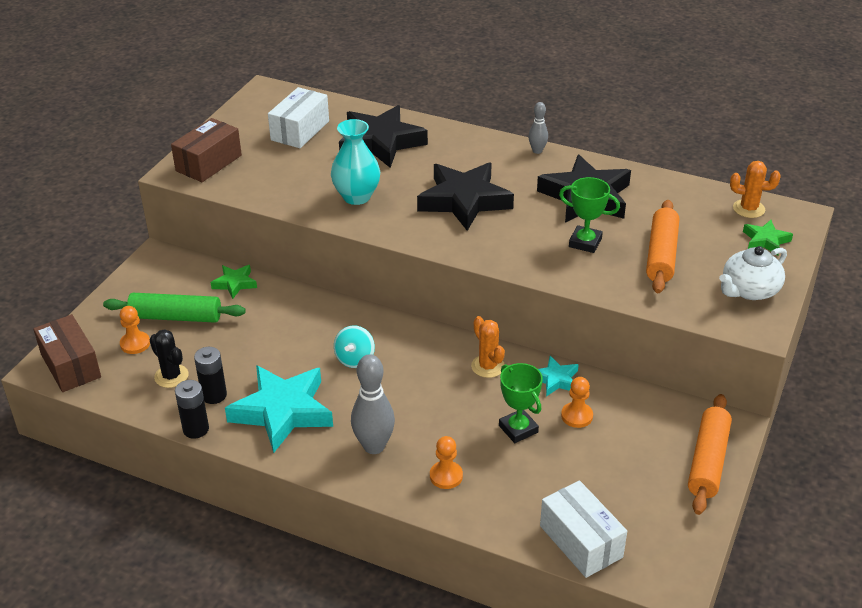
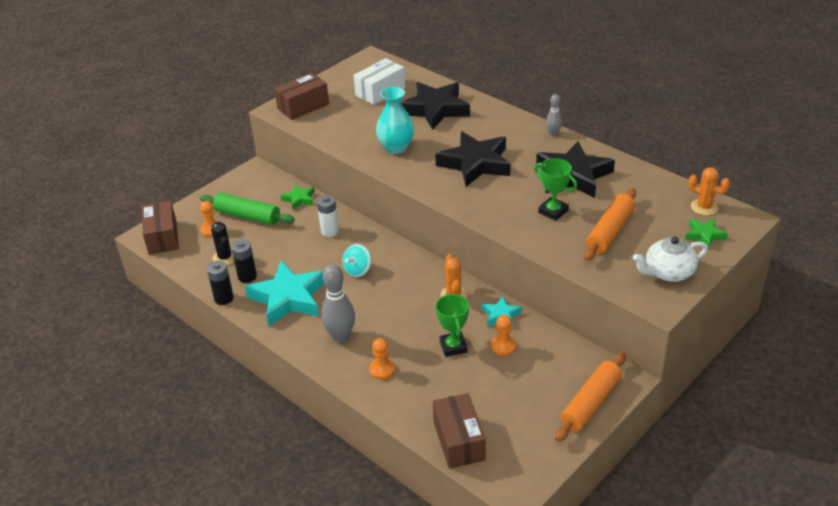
camera: 20 degrees right, 0 degrees up
(295, 317) = (330, 231): none -> white battery
(581, 541) = (459, 441): white box -> brown box

